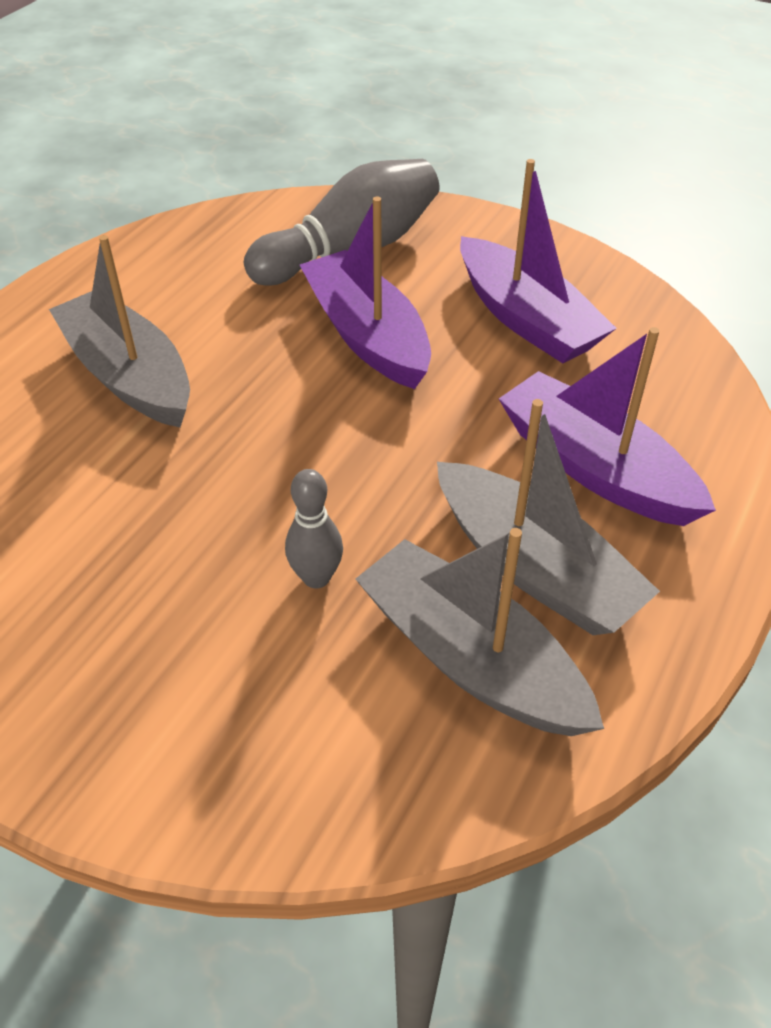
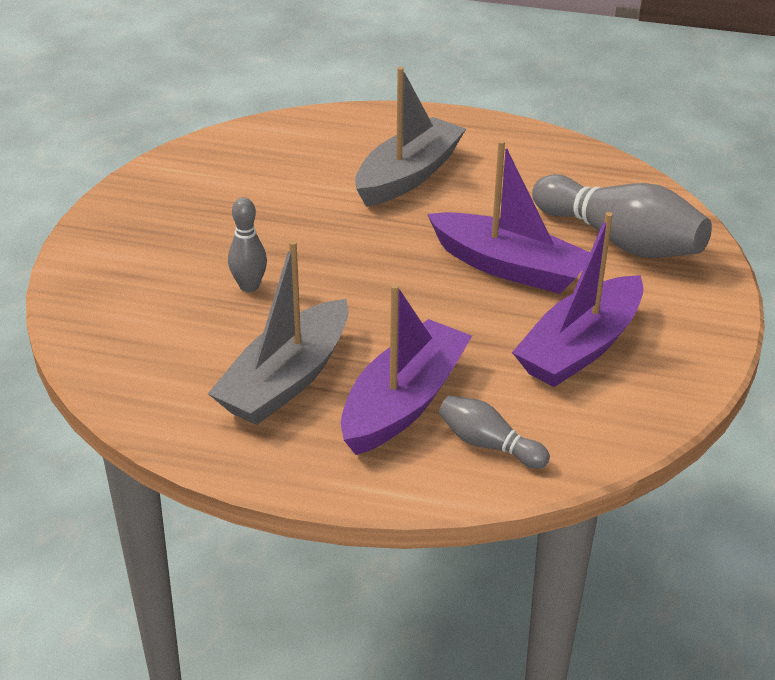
camera: 75 degrees right, 10 degrees down
(367, 335) = (509, 267): purple boat -> purple boat turned 75 degrees clockwise
(470, 658) = (198, 359): grey boat -> none
(674, 417) = (488, 445): none -> grey bowling pin

